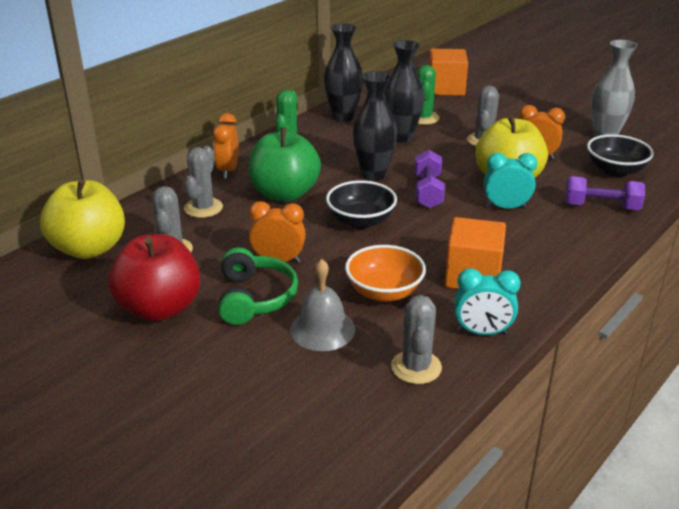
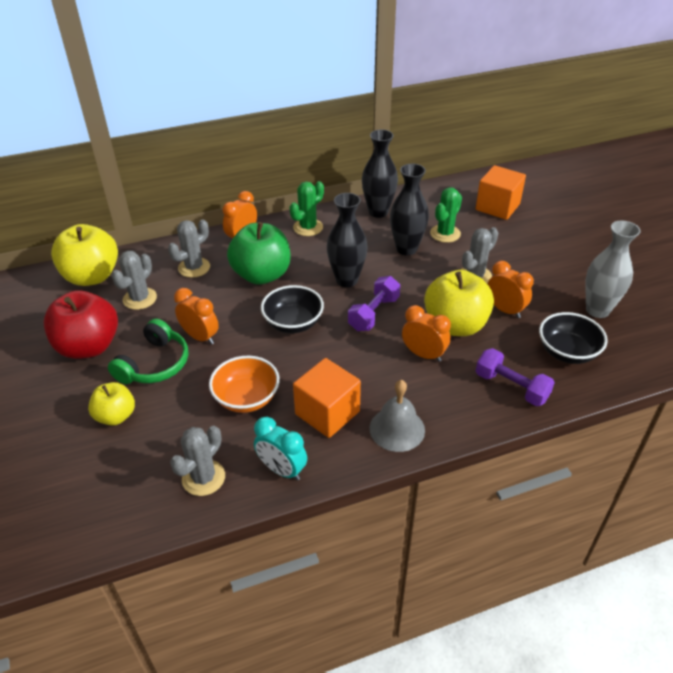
camera: 30 degrees right, 10 degrees up
(263, 354) = (116, 416): none -> yellow apple
(322, 329) = (172, 413): grey bell -> grey bell (397, 429)
(506, 207) = (423, 354): turquoise clock -> orange clock

